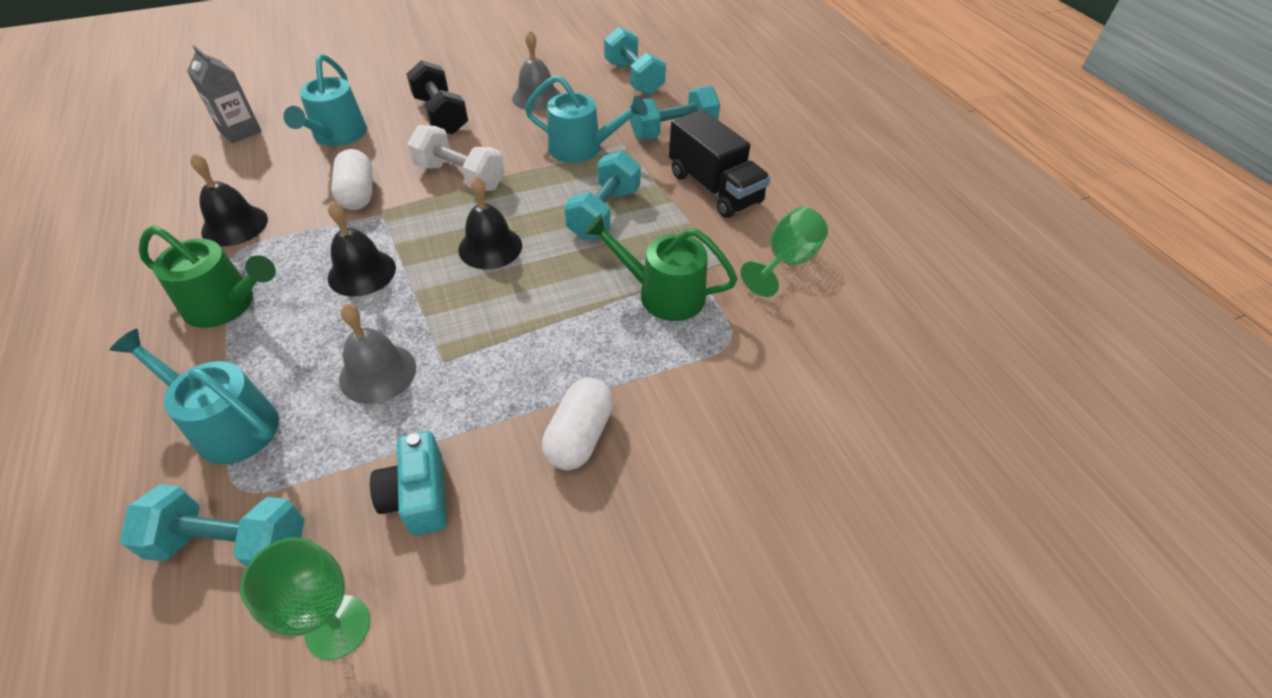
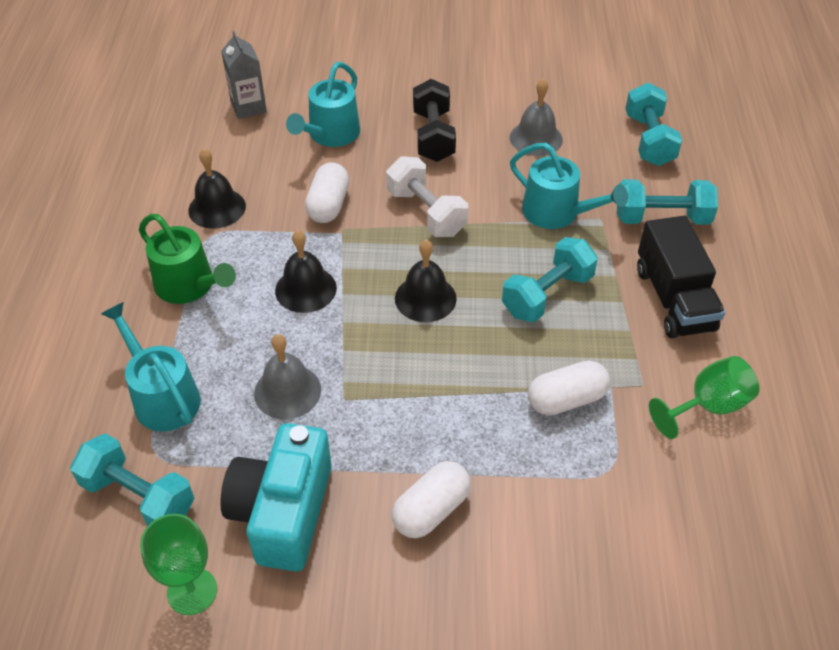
camera: 25 degrees right, 0 degrees up
(418, 496) = (283, 512): turquoise camera -> turquoise camera, size x1.66
(663, 294) = (566, 400): green watering can -> white capsule

